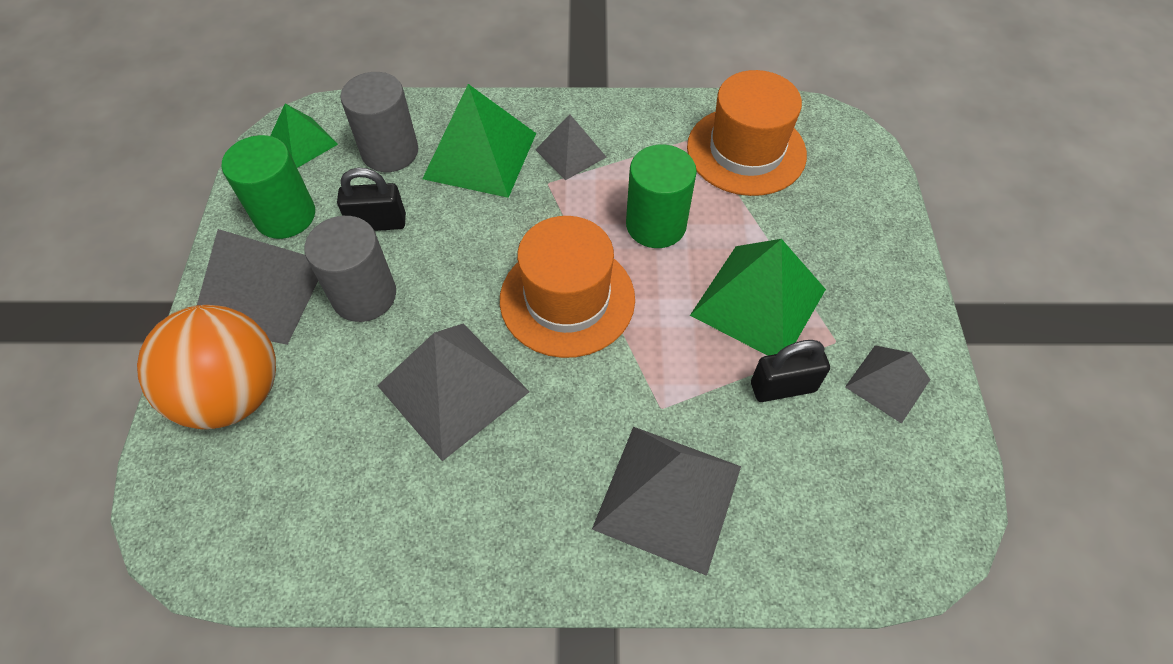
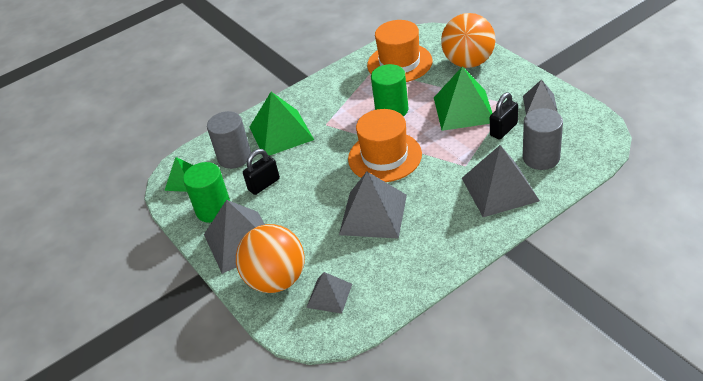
camera: 30 degrees left, 15 degrees down
(364, 295) = (292, 211): grey cylinder -> grey cylinder (541, 157)
(570, 153) = (323, 108): grey pyramid -> grey pyramid (329, 295)
(849, 220) = (468, 62): none -> orange ball

